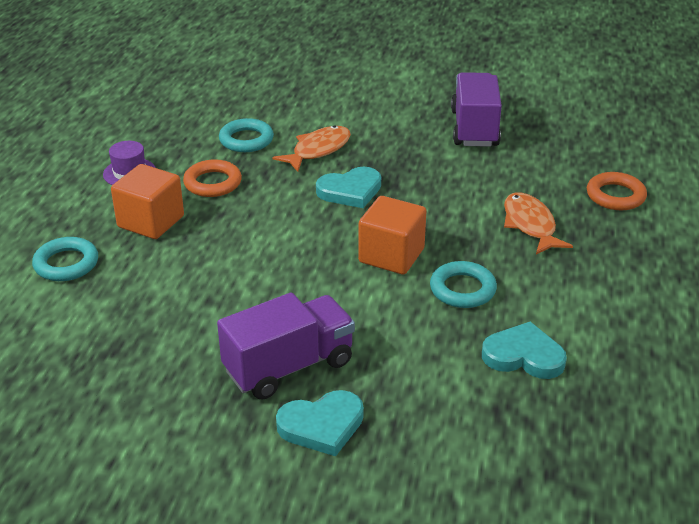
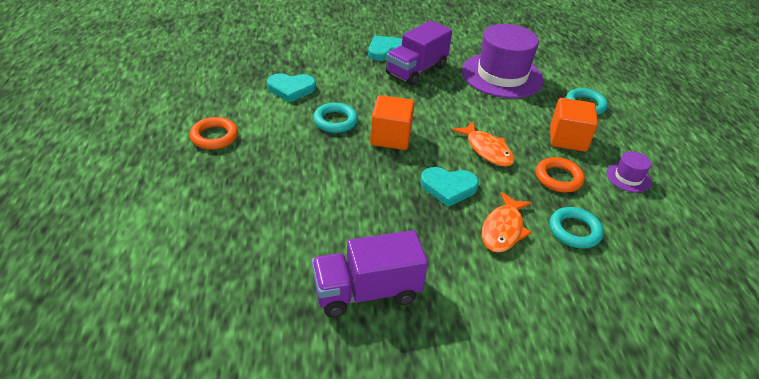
camera: 160 degrees right, 5 degrees up
(143, 334) = (502, 75): none -> purple hat
(350, 191) = (448, 187): turquoise heart -> turquoise heart turned 135 degrees counterclockwise
(474, 128) = (366, 292): purple truck -> purple truck turned 90 degrees clockwise
(530, 225) = (294, 177): orange fish -> orange fish (487, 150)
(615, 196) = (219, 220): orange ring -> orange ring (214, 137)

